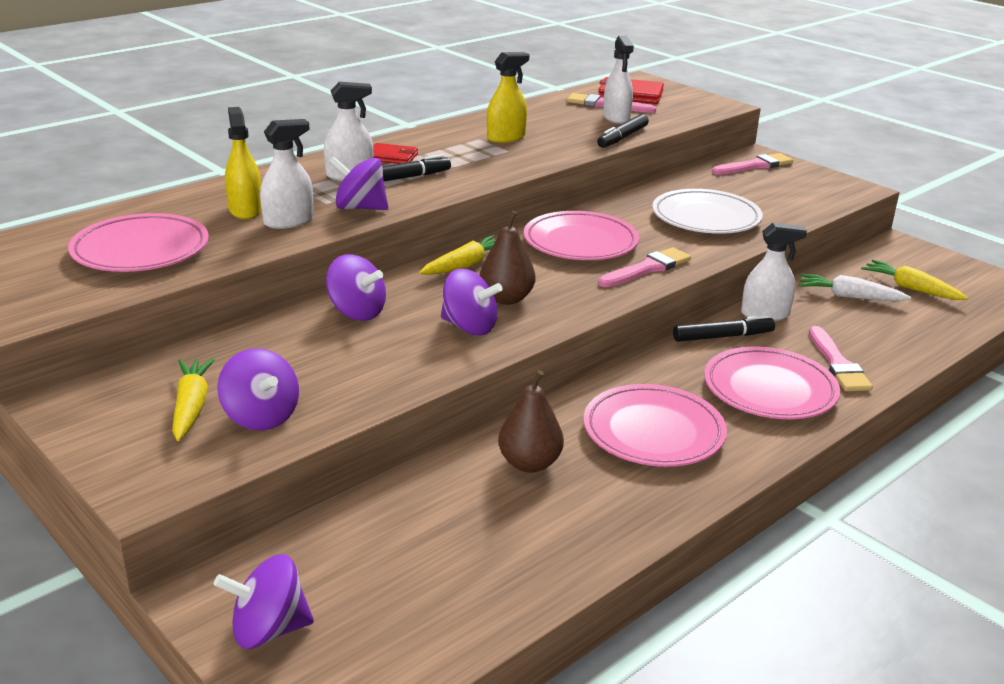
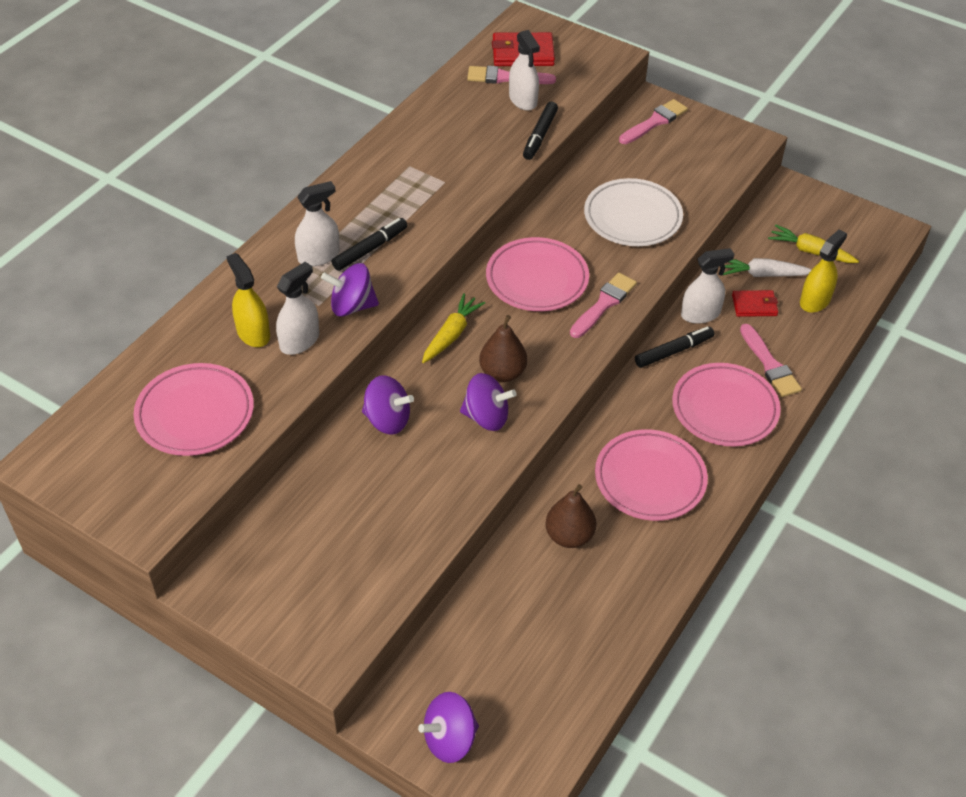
camera: 15 degrees left, 20 degrees up
(191, 406) = (312, 566): yellow carrot -> none
(261, 417) = (371, 563): purple spinning top -> none
(392, 157) = (343, 216): red wallet -> red wallet (754, 305)
(506, 138) = (434, 159): yellow spray bottle -> yellow spray bottle (815, 301)

